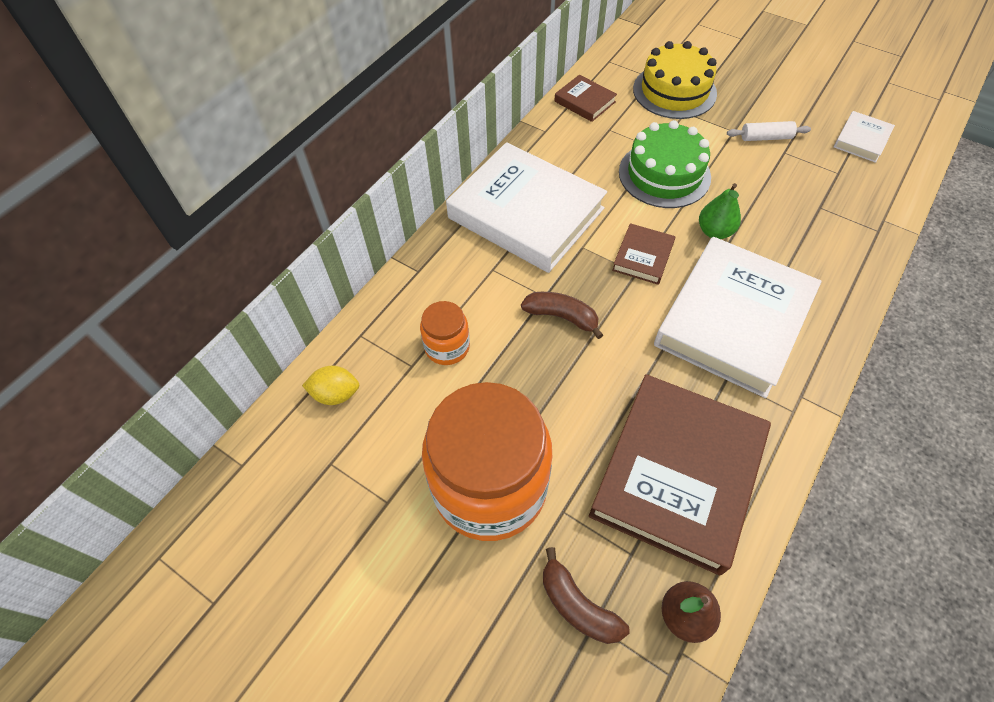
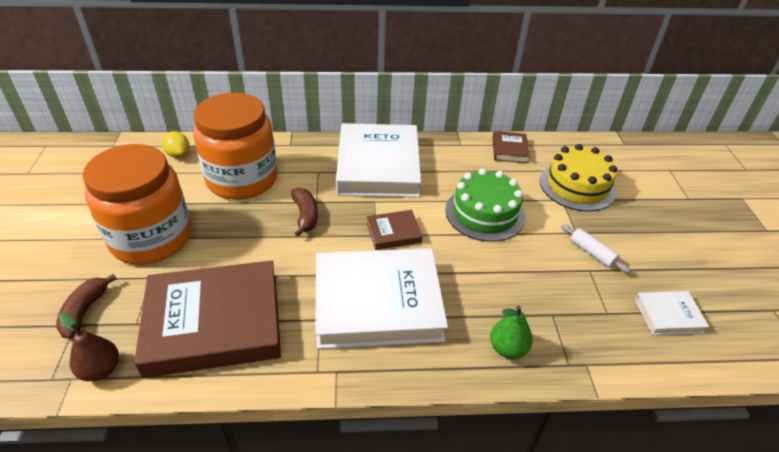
camera: 50 degrees right, 15 degrees down
(447, 347) = (242, 179): orange jar -> orange jar, size x2.20
(714, 231) = (456, 260): green pear -> green pear (507, 348)

